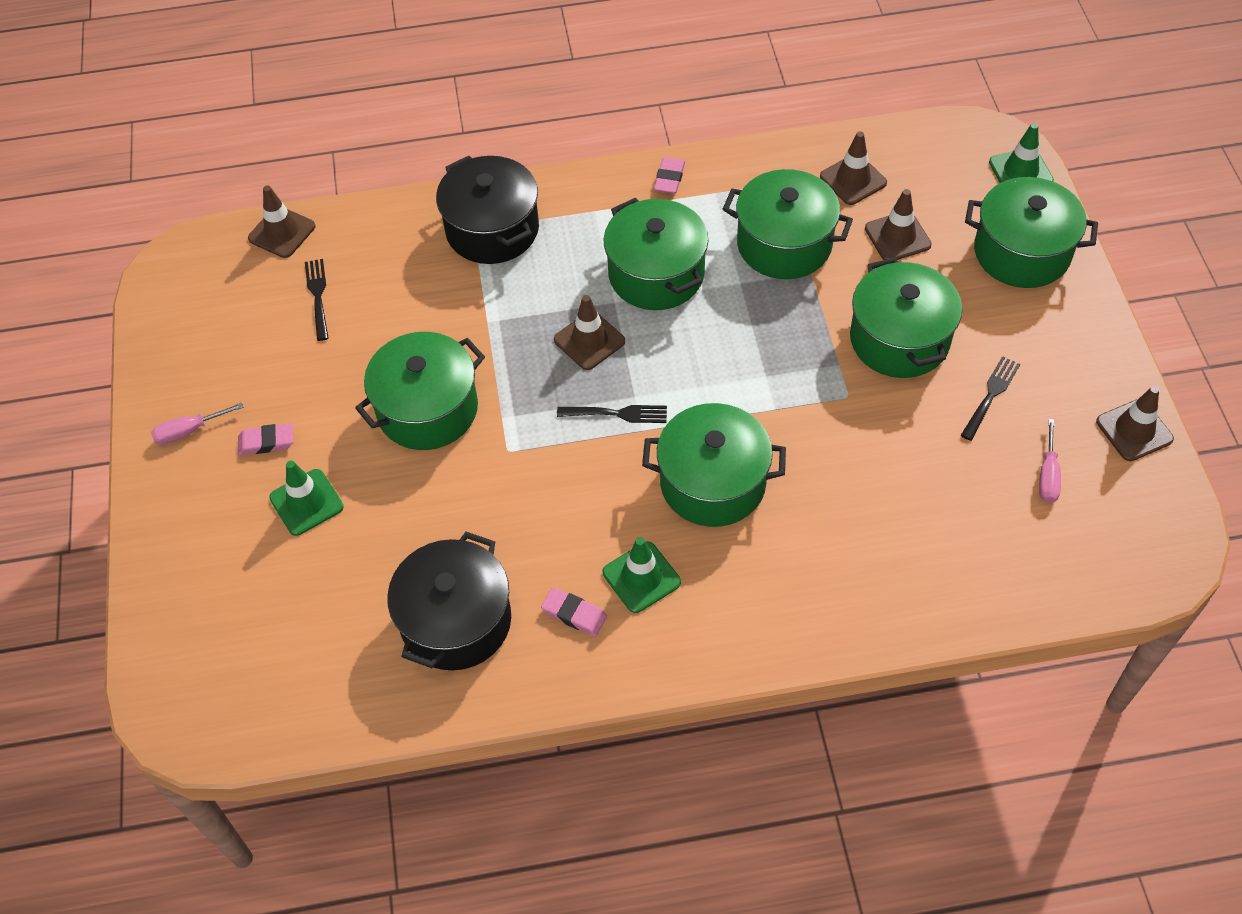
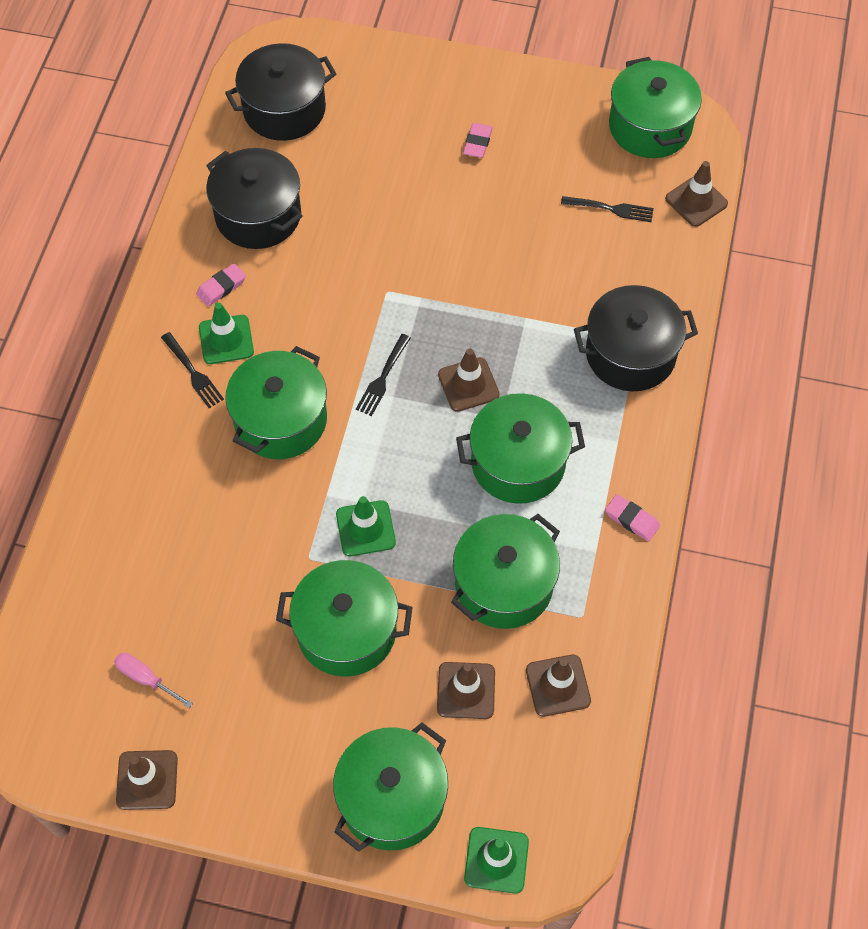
camera: 110 degrees right, 5 degrees up
(189, 431) = (512, 99): pink screwdriver -> none
(280, 663) = (284, 109): none -> black pot
(306, 502) = (409, 154): green traffic cone -> green traffic cone (365, 528)
(427, 409) = (455, 251): green pot -> green pot (650, 127)
(990, 396) = (247, 676): black fork -> black fork (192, 372)

